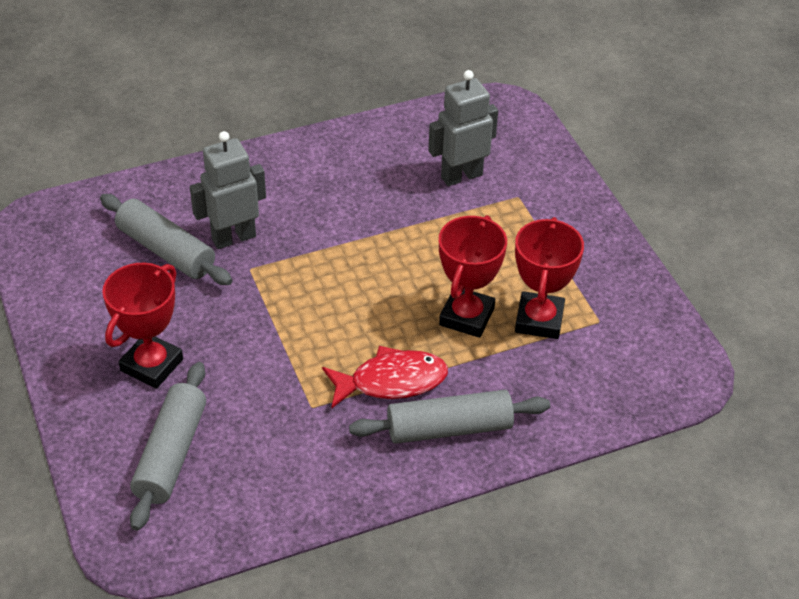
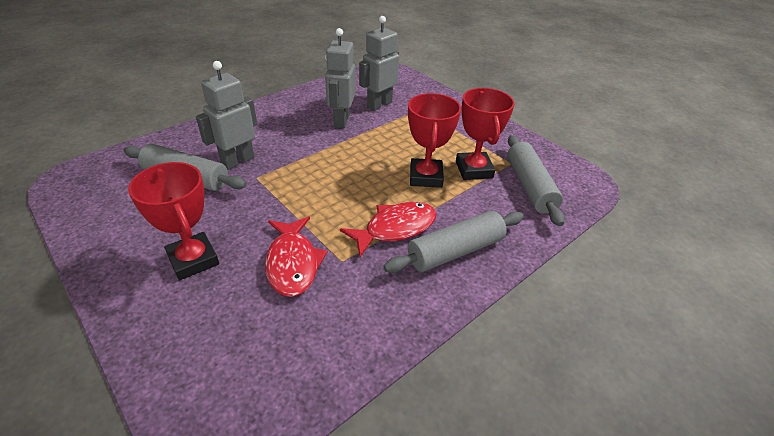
camera: 20 degrees left, 5 degrees down
(152, 365) = (193, 260): red trophy -> red trophy turned 45 degrees counterclockwise
(171, 454) = (230, 331): grey rolling pin -> grey rolling pin (529, 186)
(256, 396) = (293, 263): none -> red fish
(393, 196) = (341, 120): none -> grey robot

